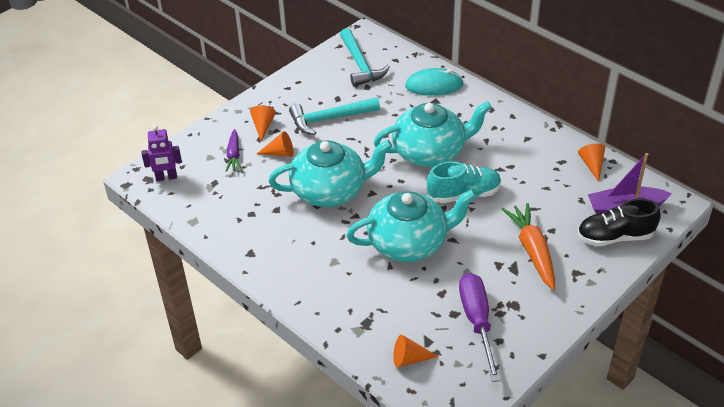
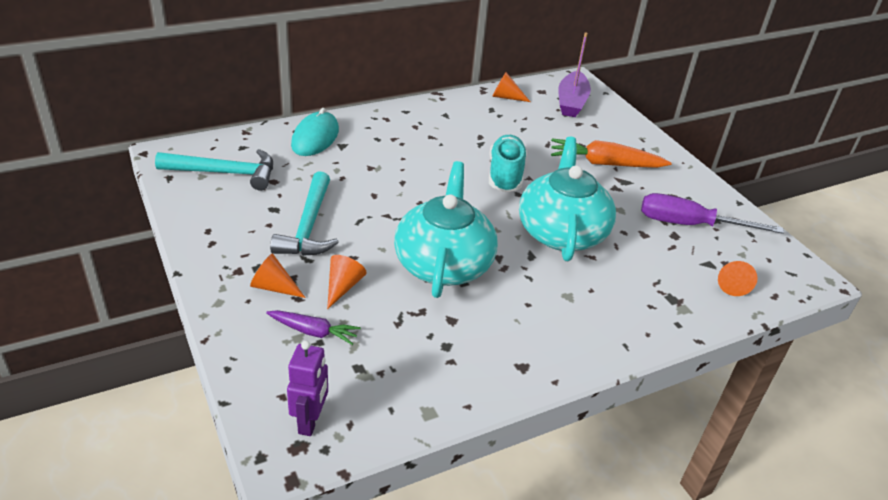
camera: 75 degrees left, 5 degrees down
(430, 152) = (425, 175): turquoise teapot -> none
(615, 237) = (605, 119): black shoe -> none

